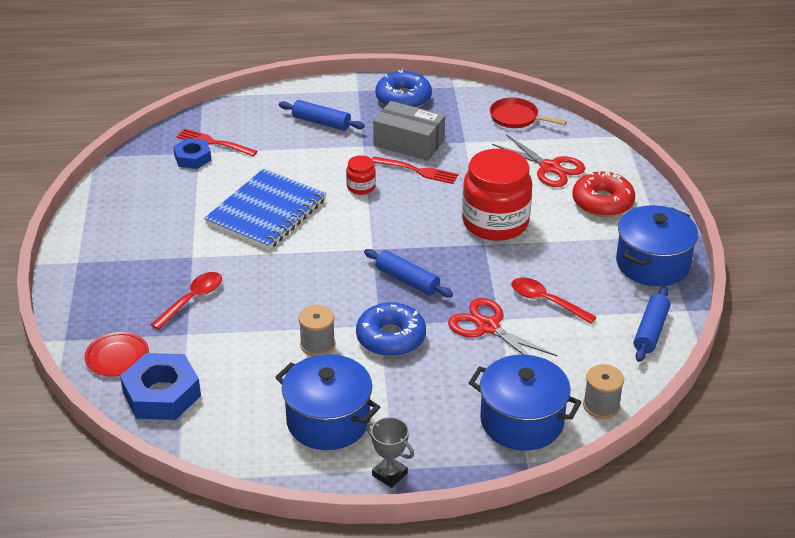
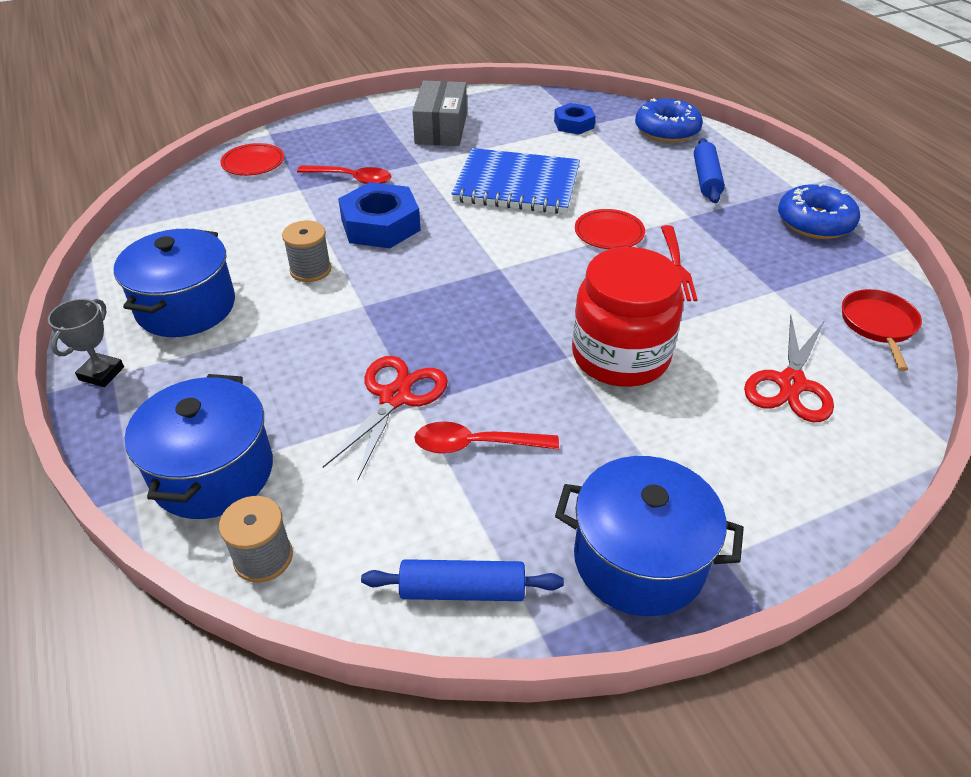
camera: 70 degrees right, 5 degrees up
(162, 394) = (207, 198): blue nut -> blue nut (380, 225)
(214, 143) = (609, 129): red fork -> none
(361, 187) = (609, 233): red jar -> red plate
(391, 338) = (342, 319): blue donut -> blue donut (667, 130)
(407, 280) = (454, 308): blue rolling pin -> none
(409, 143) = (727, 247): grey box -> grey box (441, 129)
(546, 301) = (476, 445): red spoon -> red spoon turned 105 degrees counterclockwise
(602, 202) = (755, 461): red donut -> none

